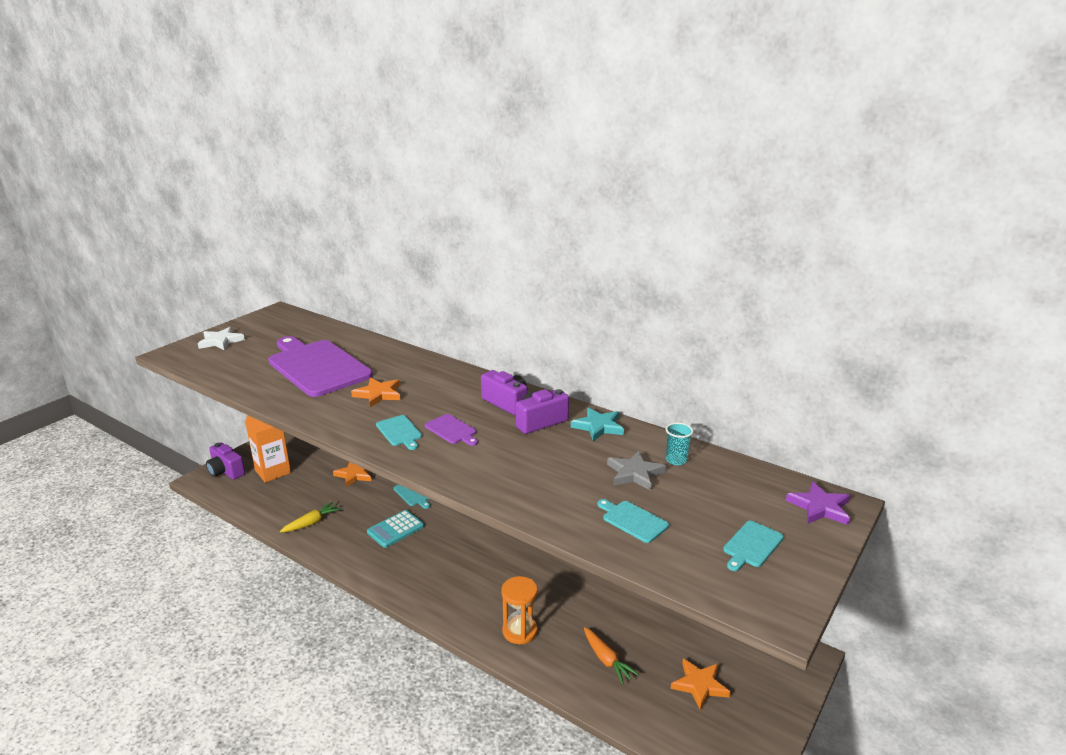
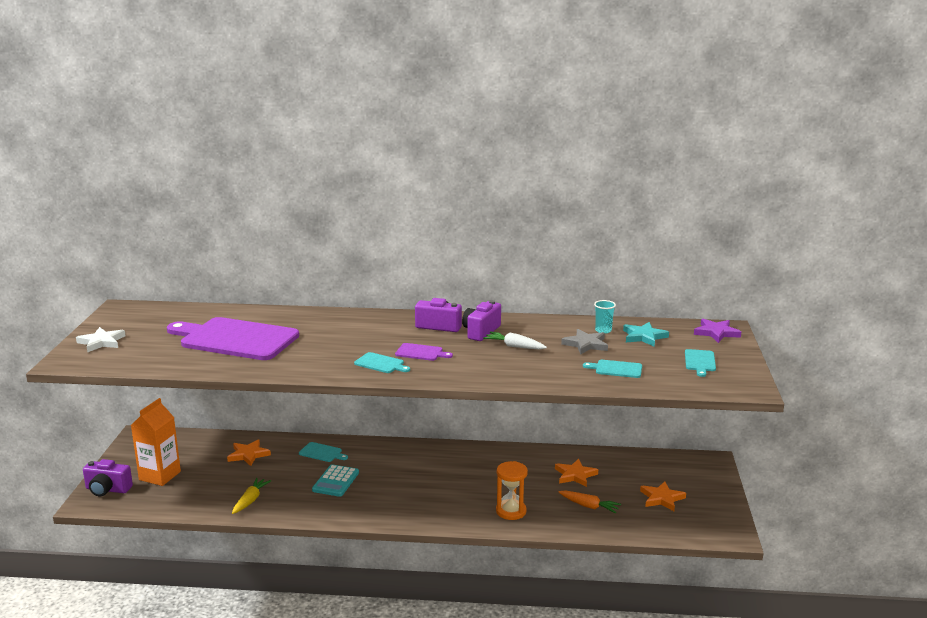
camera: 30 degrees left, 5 degrees down
(378, 394) = (324, 345): orange star -> orange star (575, 475)
(553, 451) = (514, 346): none -> white carrot
(598, 426) = (527, 324): turquoise star -> turquoise star (644, 336)

